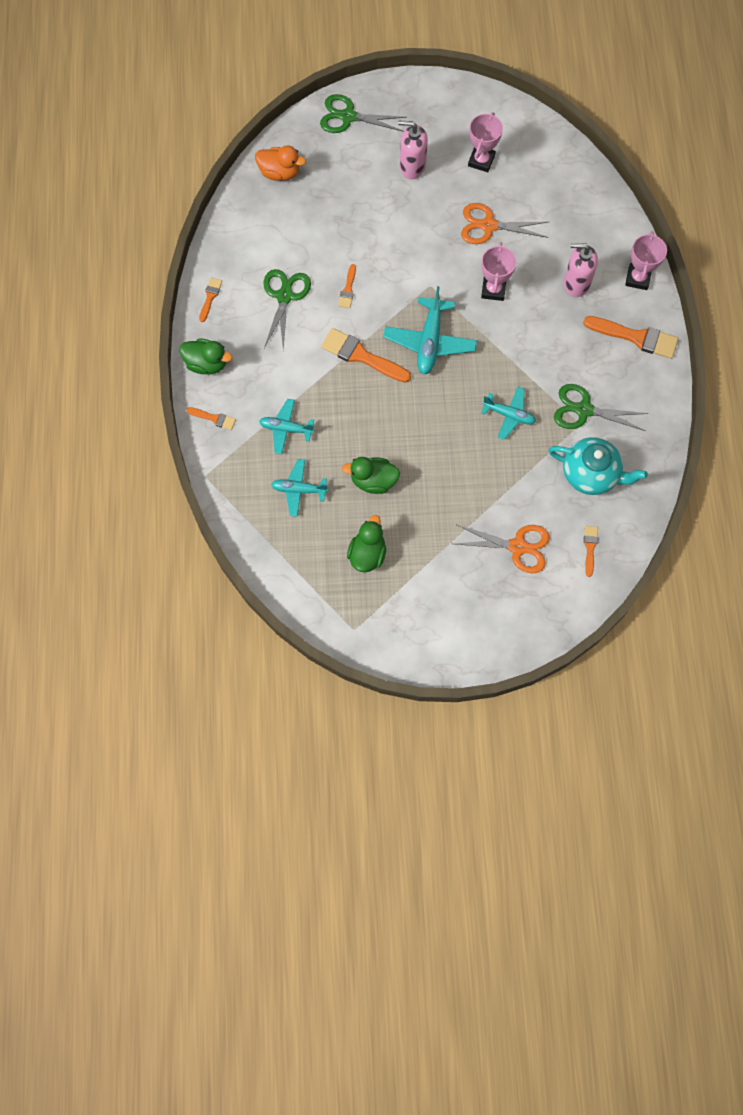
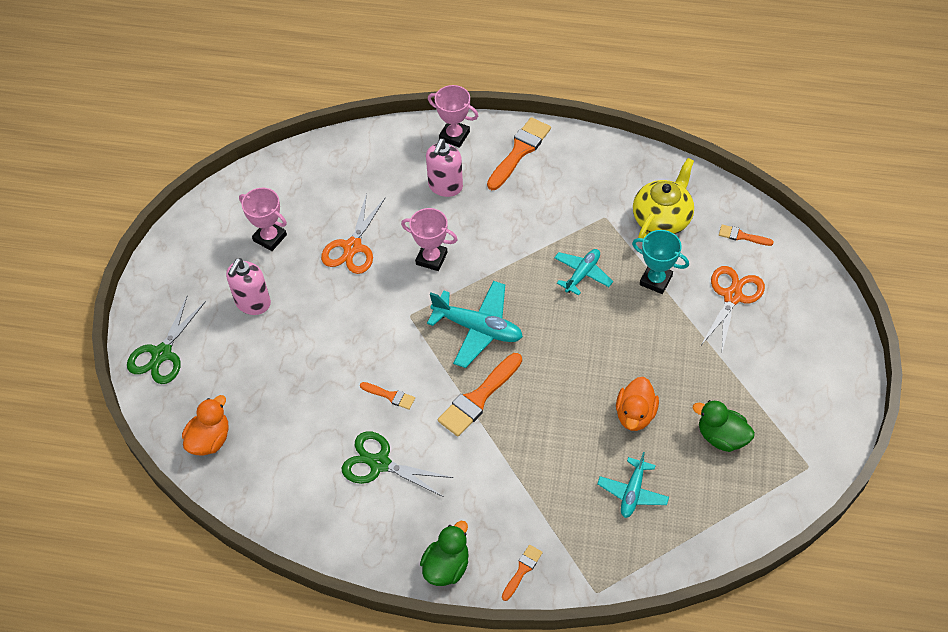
camera: 75 degrees left, 15 degrees down
(210, 297) = (356, 547): orange brush -> none
(286, 429) = (553, 492): turquoise plane -> none
(373, 481) = (635, 414): green duck -> orange duck
(518, 478) = (655, 280): none -> turquoise trophy
(584, 410) = (590, 210): green scissors -> none
(591, 474) = (662, 218): turquoise teapot -> yellow teapot

